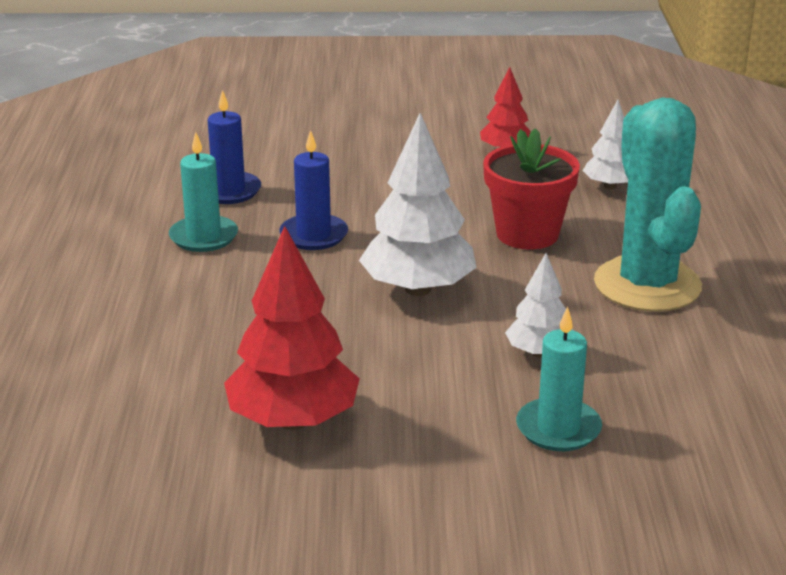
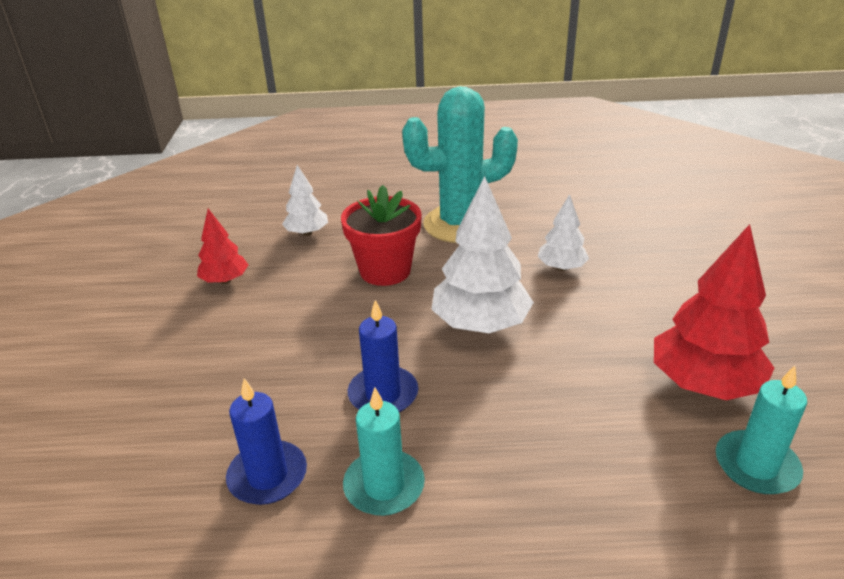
camera: 90 degrees left, 5 degrees up
(558, 429) = (651, 262): turquoise candle -> turquoise candle (756, 466)

